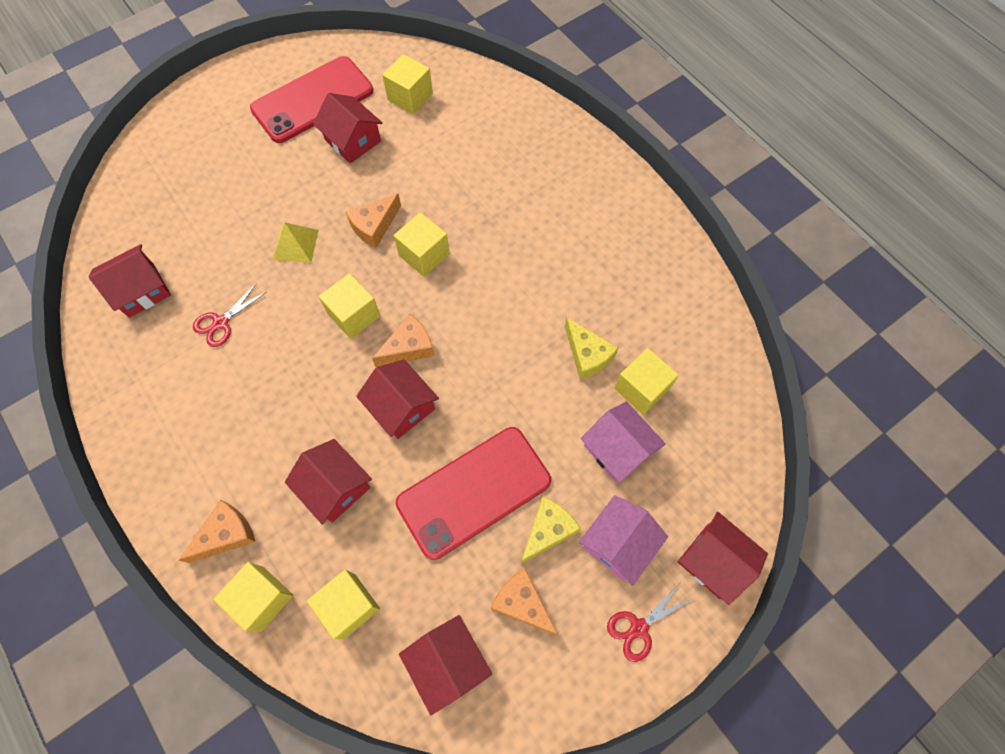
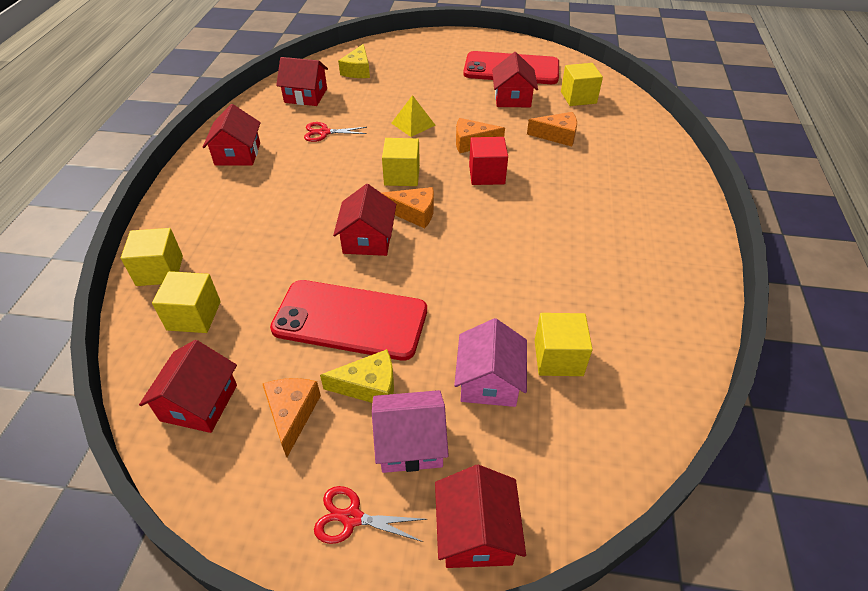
camera: 45 degrees right, 20 degrees down
(226, 534) = (189, 226): orange cheese -> orange cheese (557, 135)
(335, 487) = (273, 249): red house -> red house (237, 154)
(424, 255) = (486, 174): yellow cube -> red cube
(587, 355) = (537, 304): yellow cheese -> yellow cheese (357, 70)

